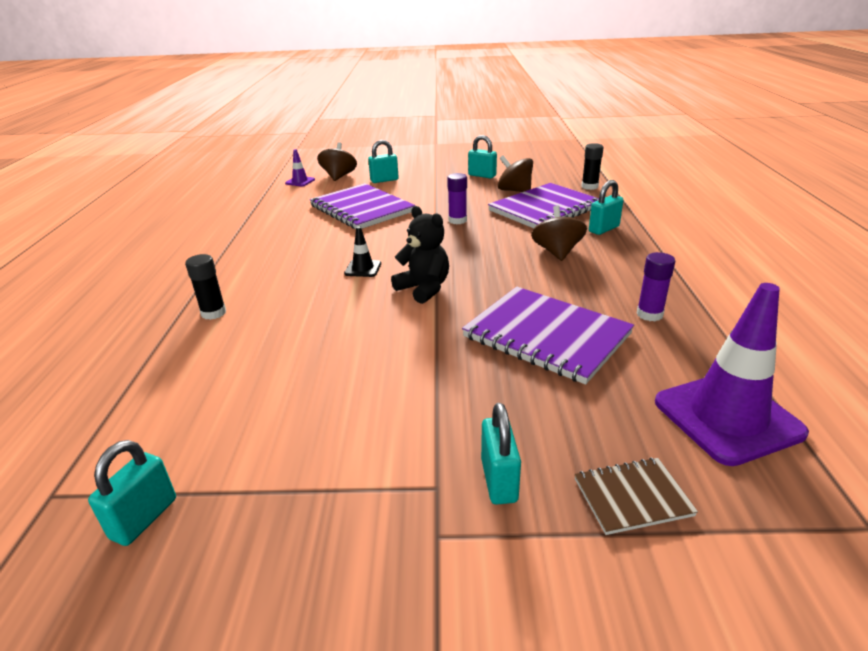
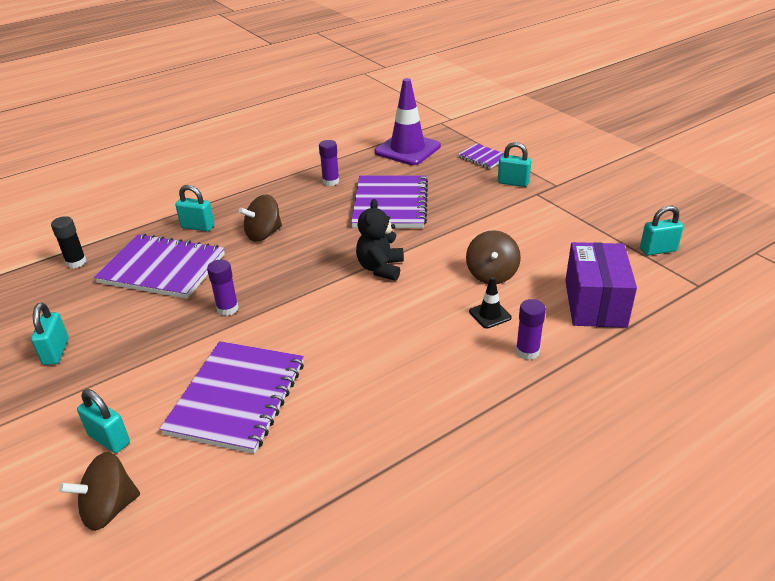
camera: 125 degrees left, 5 degrees up
(184, 384) = (595, 303): none -> purple box
(213, 313) = (527, 351): black glue stick -> purple glue stick
(300, 181) = (154, 548): purple traffic cone -> none
(363, 268) = (379, 314): black traffic cone -> black traffic cone (490, 314)
(499, 480) = (513, 183): turquoise padlock -> turquoise padlock turned 60 degrees clockwise
(514, 191) = (111, 305): brown spinning top -> brown spinning top (491, 274)
(632, 497) = (482, 157): brown notebook -> purple notebook

